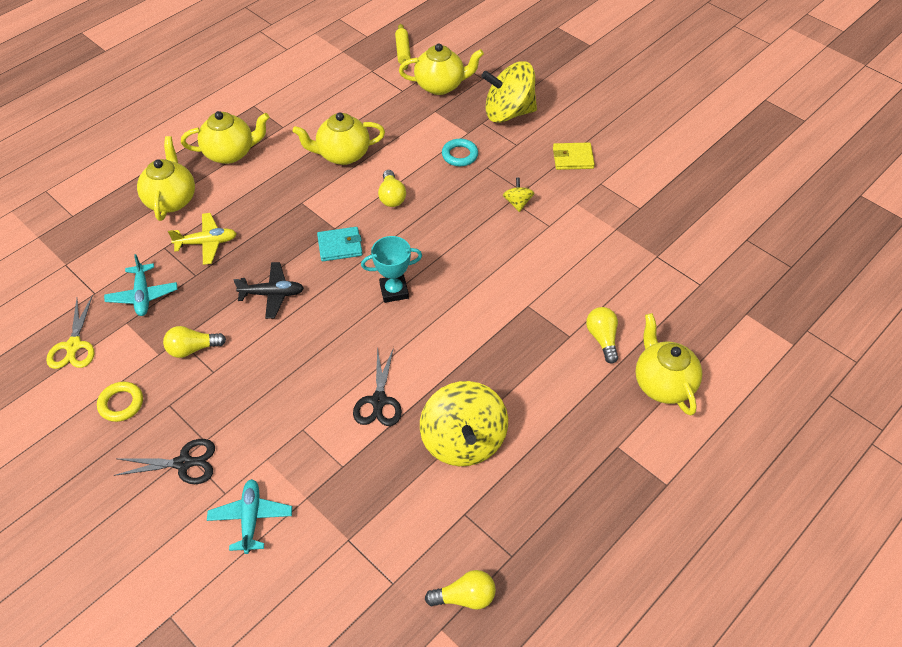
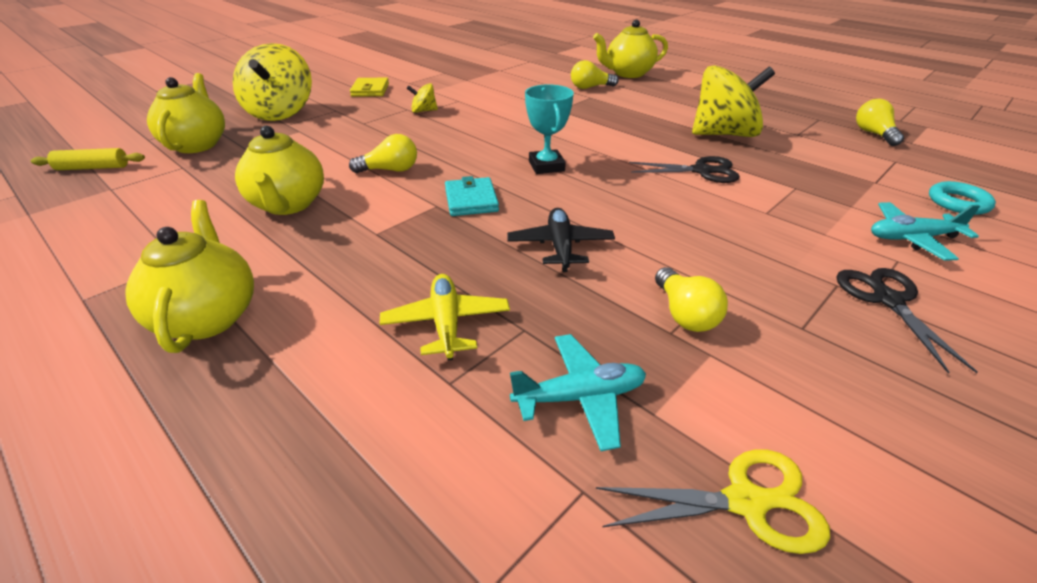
camera: 90 degrees left, 15 degrees down
(121, 404) = (838, 388): yellow ring -> none
(171, 200) = (308, 390): yellow teapot -> none
(459, 155) = (336, 135): turquoise ring -> turquoise ring (958, 203)

